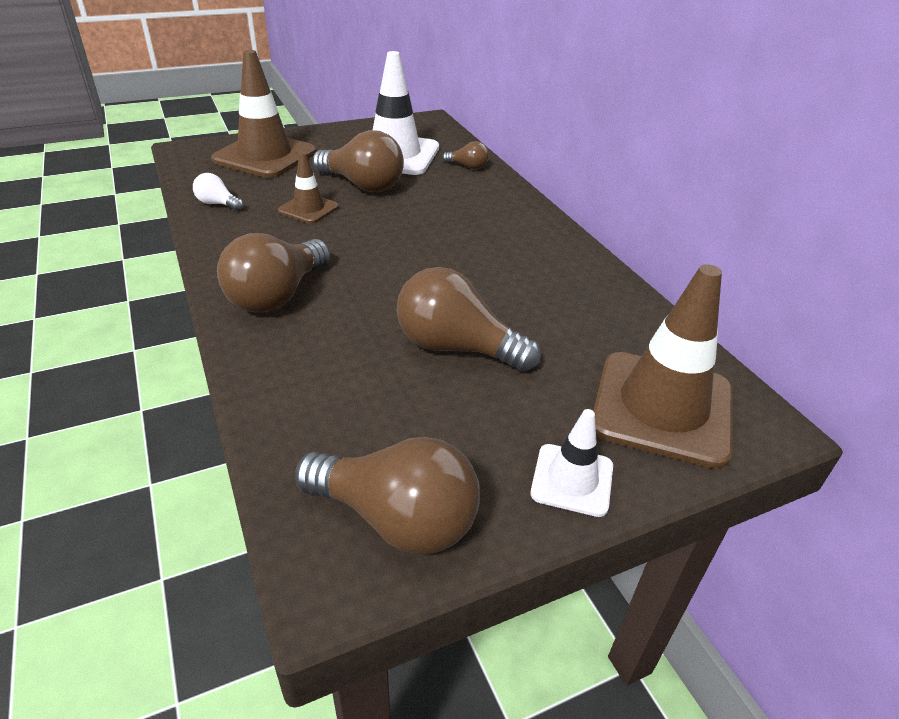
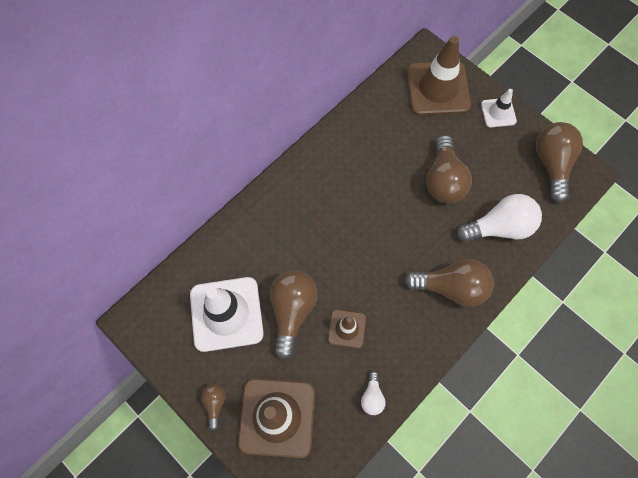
camera: 110 degrees left, 30 degrees up
(323, 379) = (499, 227): none -> white light bulb
(468, 166) = (223, 251): brown light bulb -> brown light bulb (215, 403)

